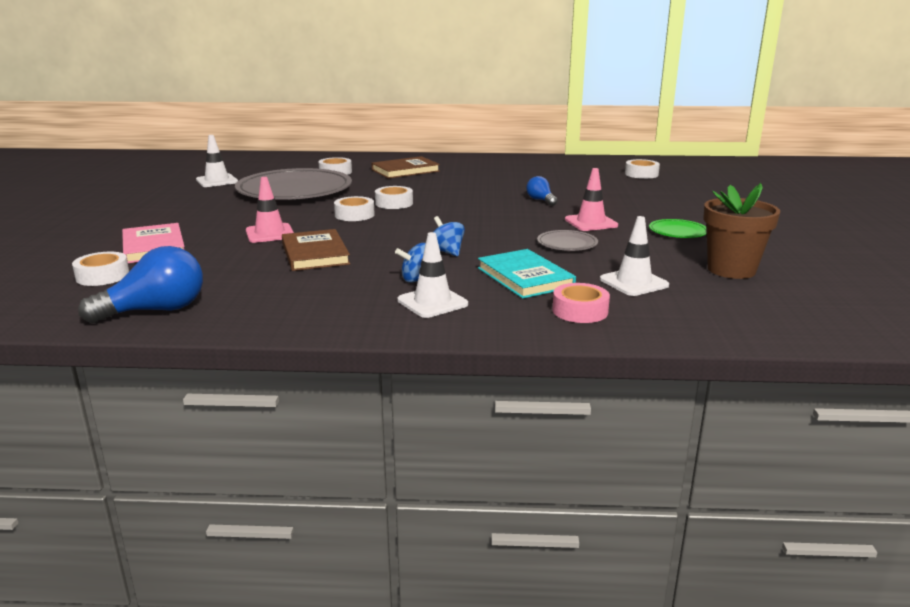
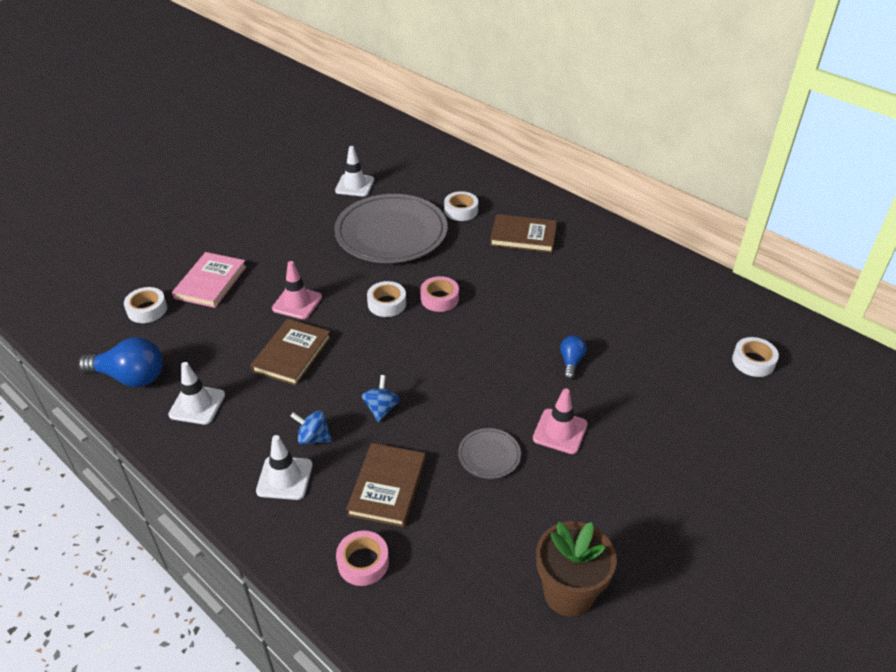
camera: 40 degrees right, 20 degrees up
(394, 203) = (439, 298): white tape -> pink tape
(525, 277) = (387, 487): turquoise book -> brown book
(633, 282) = (457, 553): white traffic cone -> white traffic cone (197, 405)
(678, 232) = (618, 498): green plate -> none

